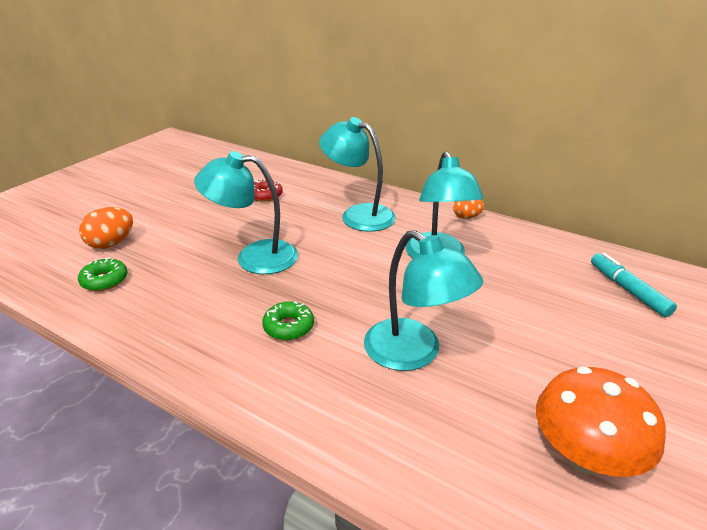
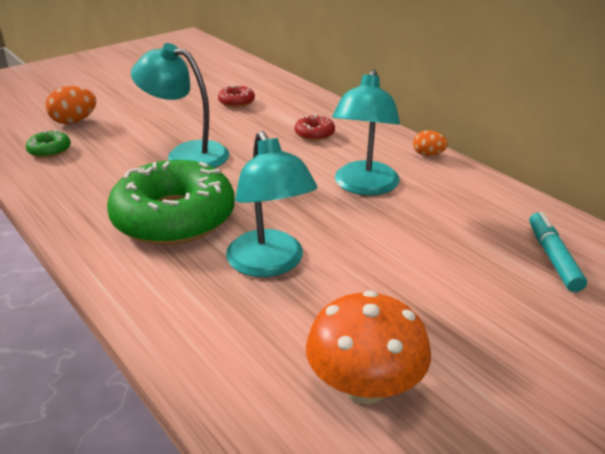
camera: 20 degrees right, 0 degrees up
(288, 327) = (174, 217): green donut -> green donut, size x2.46
(358, 214) = (314, 134): turquoise lamp -> red donut

